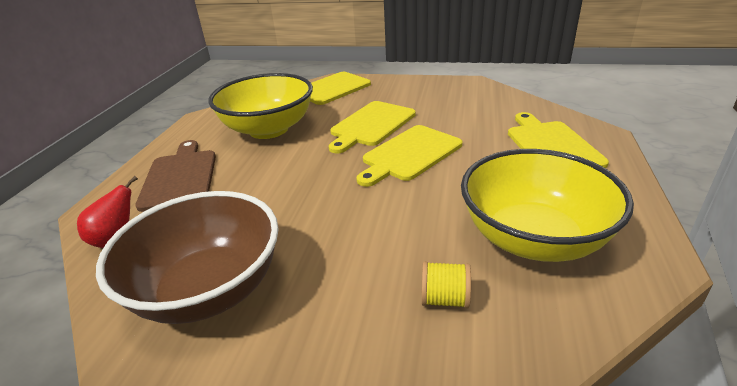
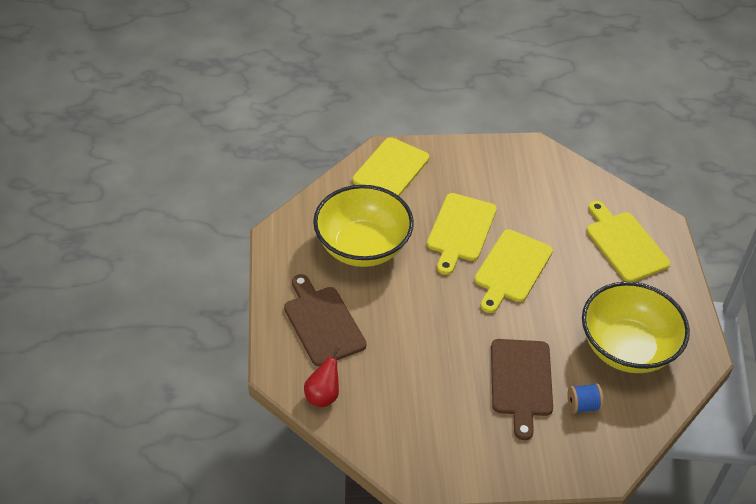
camera: 20 degrees left, 15 degrees up
(208, 290) = (428, 425): brown bowl -> none
(366, 257) = (521, 381): none -> brown cutting board
(444, 299) = (583, 405): yellow spool -> blue spool

